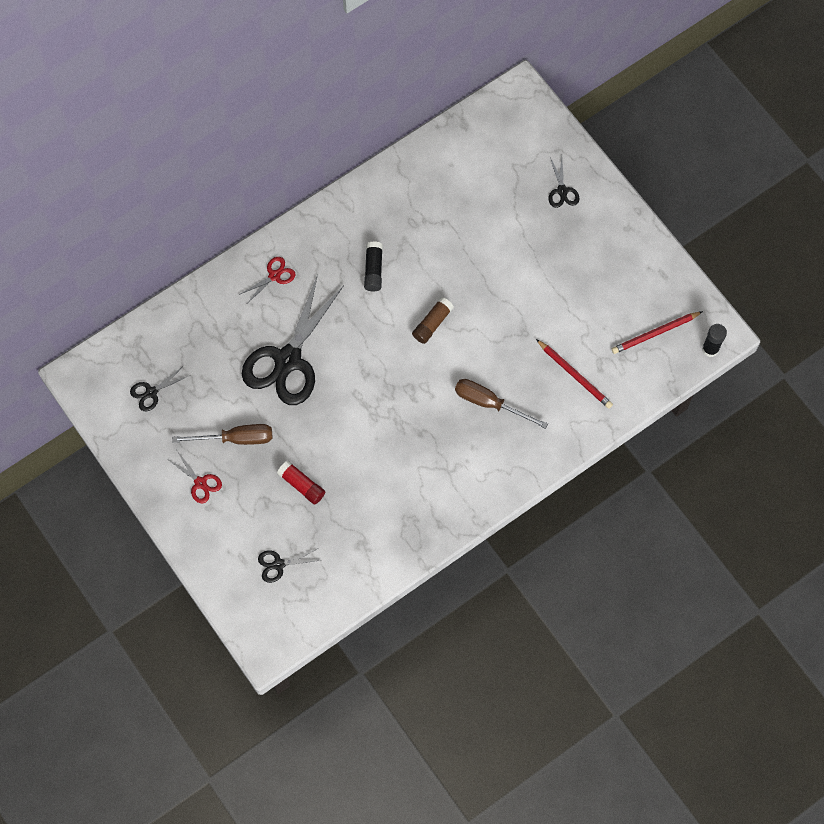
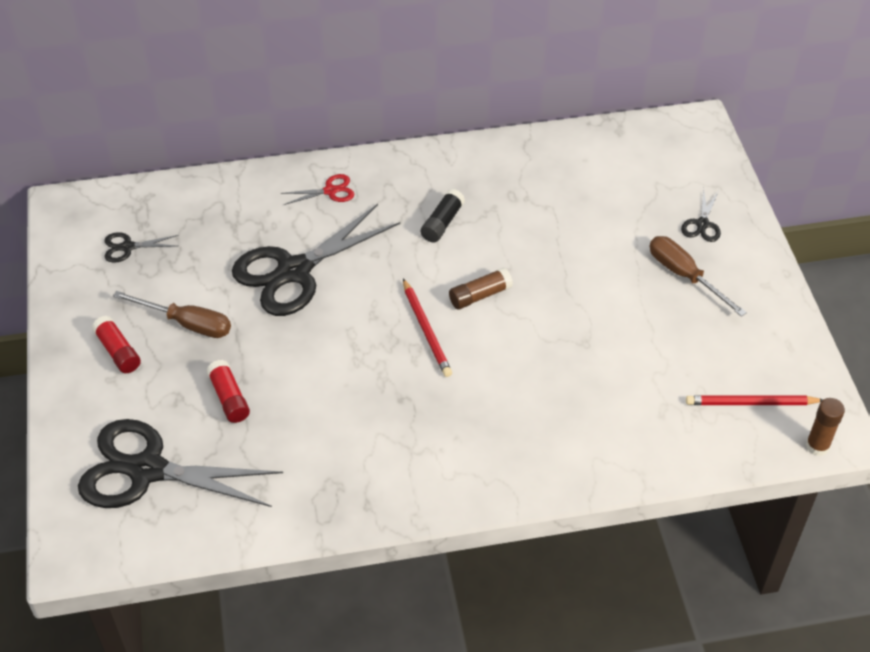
camera: 25 degrees right, 20 degrees down
(200, 483) = (118, 351): red scissors -> red glue stick
(278, 564) = (147, 470): black scissors -> black scissors, size x2.33
(489, 403) = (503, 399): brown screwdriver -> brown screwdriver (684, 276)
(575, 375) = (626, 409): red pencil -> red pencil (426, 330)
(710, 349) = (817, 446): black glue stick -> brown glue stick

